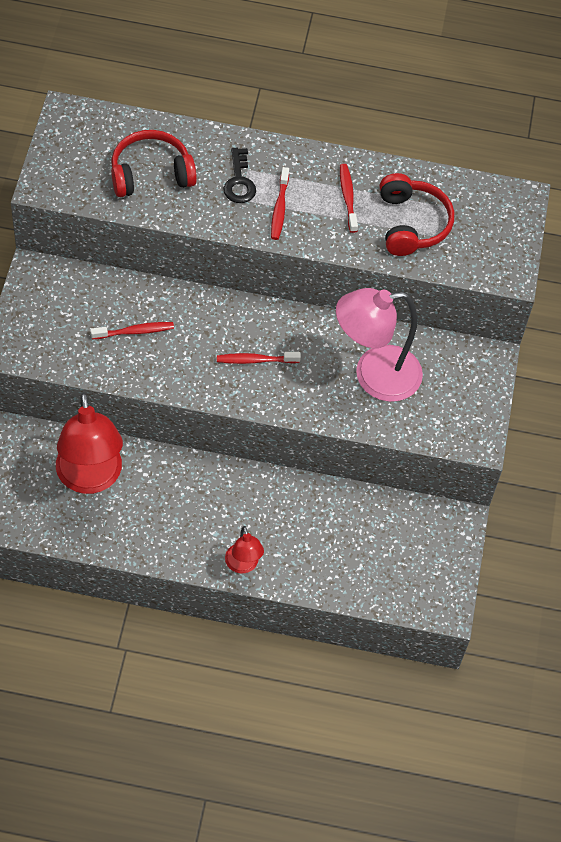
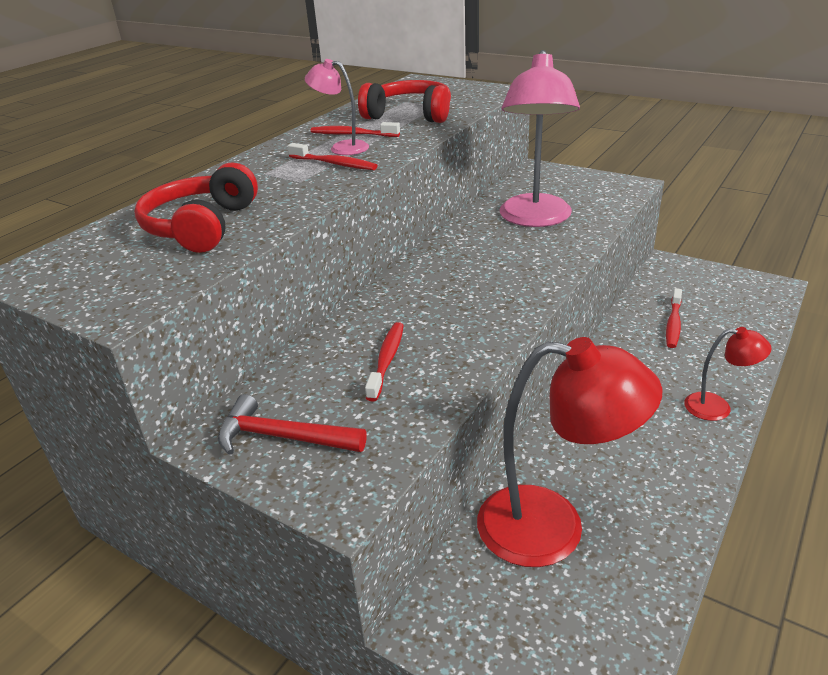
camera: 60 degrees left, 25 degrees down
(47, 304) = (282, 437): none -> red hammer
(239, 182) = (275, 179): black key -> none
(255, 360) = (481, 280): red toothbrush -> red toothbrush (673, 324)
(315, 201) = (342, 148): none -> pink lamp

